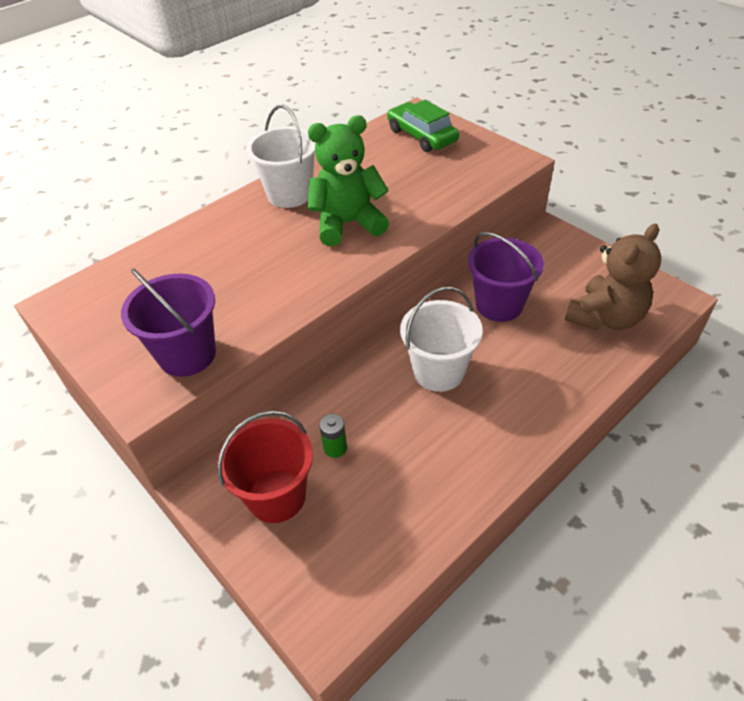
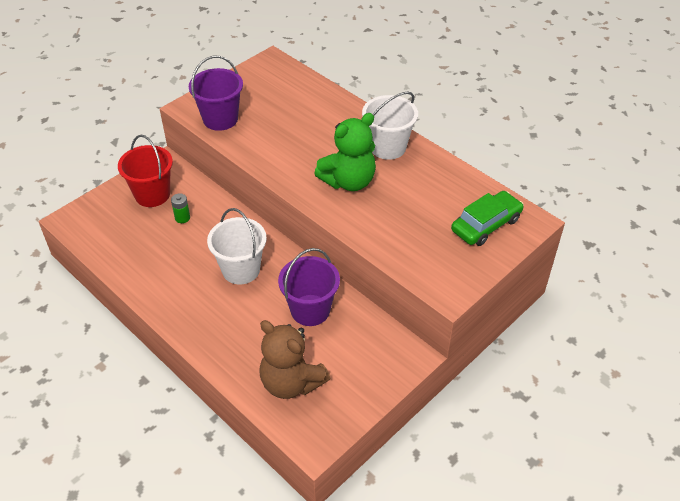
camera: 85 degrees right, 0 degrees up
(348, 224) = (349, 181): green teddy bear -> green teddy bear turned 75 degrees clockwise

